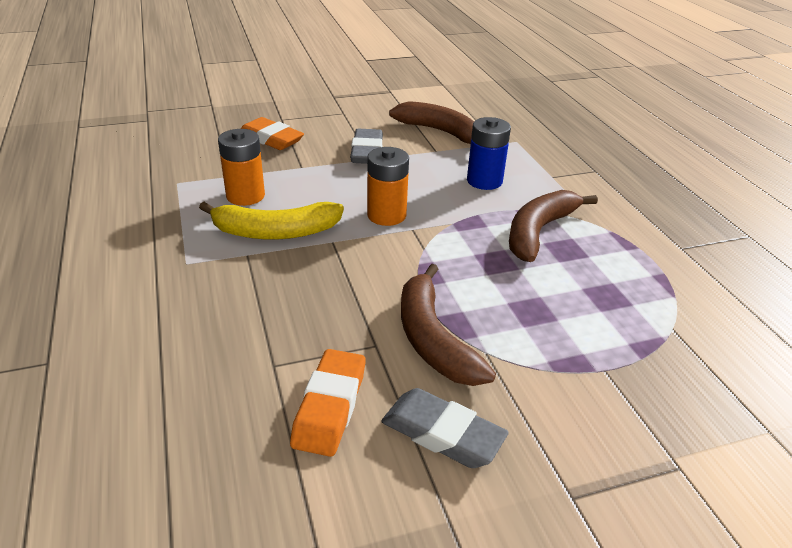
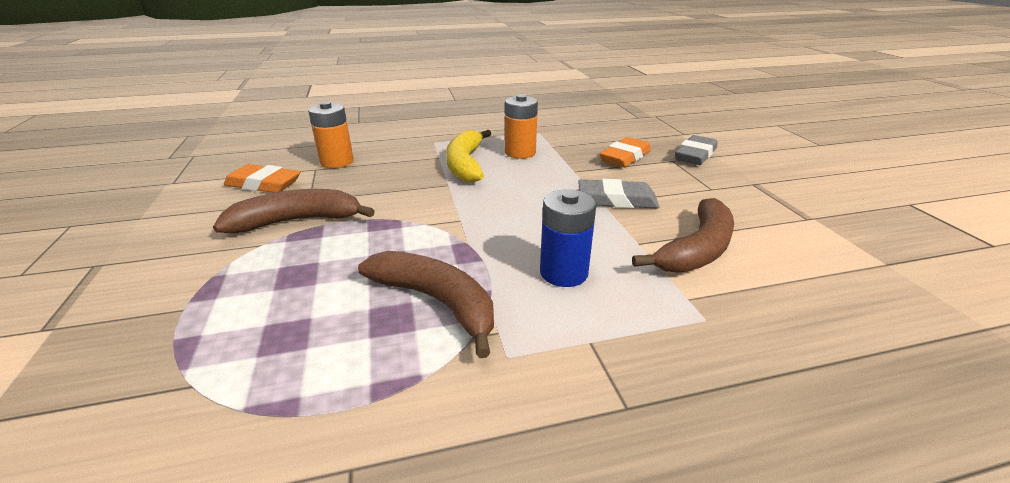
camera: 95 degrees right, 5 degrees down
(386, 215) = (485, 207): orange battery -> orange battery (337, 162)
(442, 434) = (203, 219): grey eraser -> grey eraser (695, 155)

